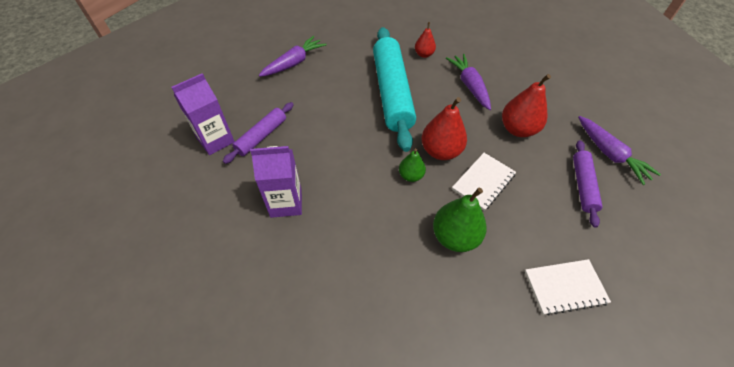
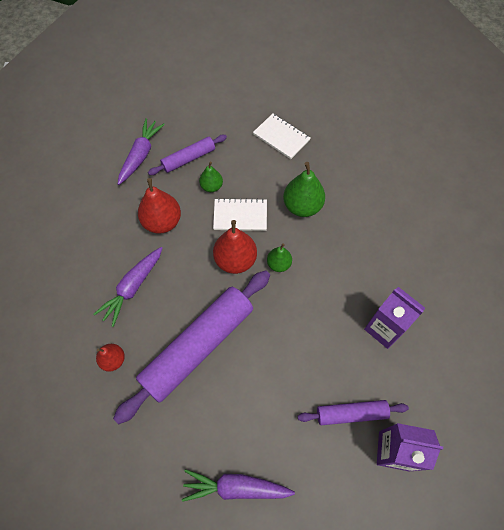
camera: 130 degrees left, 10 degrees up
(392, 93) = (198, 346): turquoise rolling pin -> purple rolling pin
(534, 182) = (211, 186): none -> green pear

